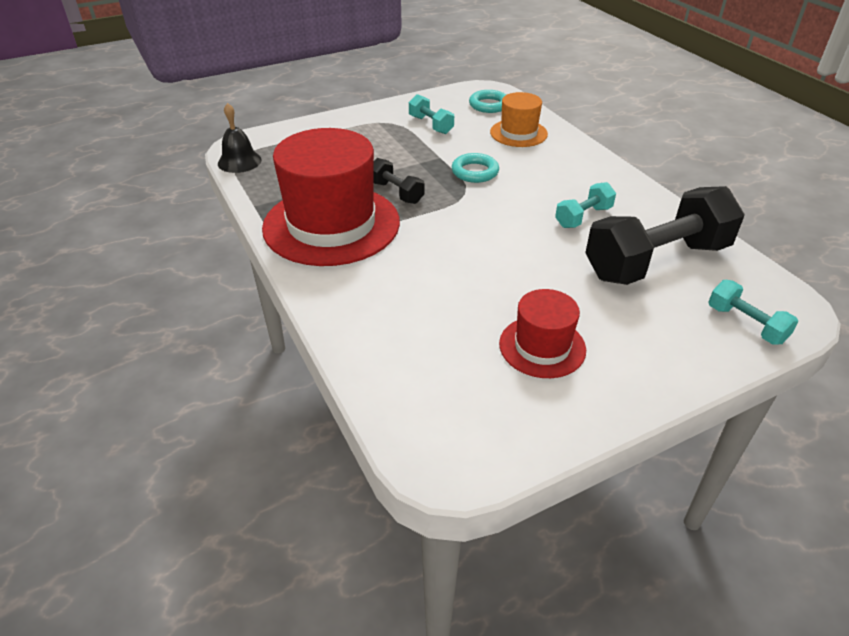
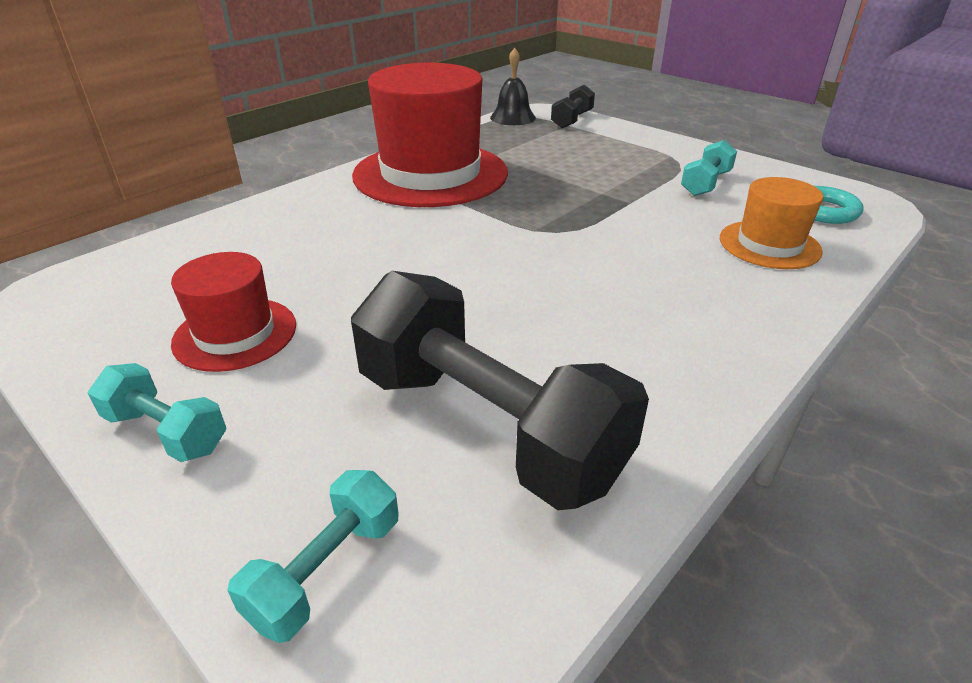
camera: 70 degrees right, 5 degrees down
(396, 192) = (520, 192): black dumbbell -> black dumbbell (572, 120)
(475, 172) = (617, 229): turquoise ring -> none
(583, 217) = (571, 332): turquoise dumbbell -> turquoise dumbbell (166, 432)

